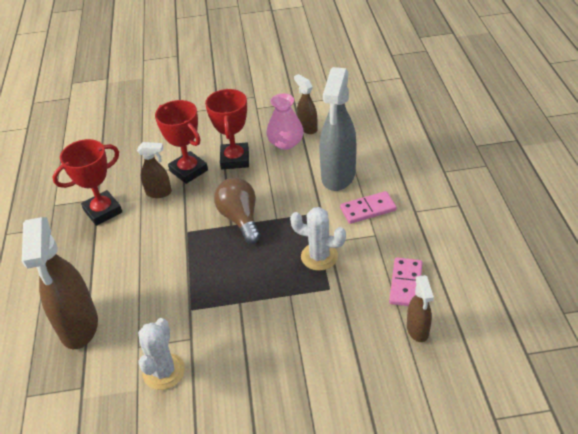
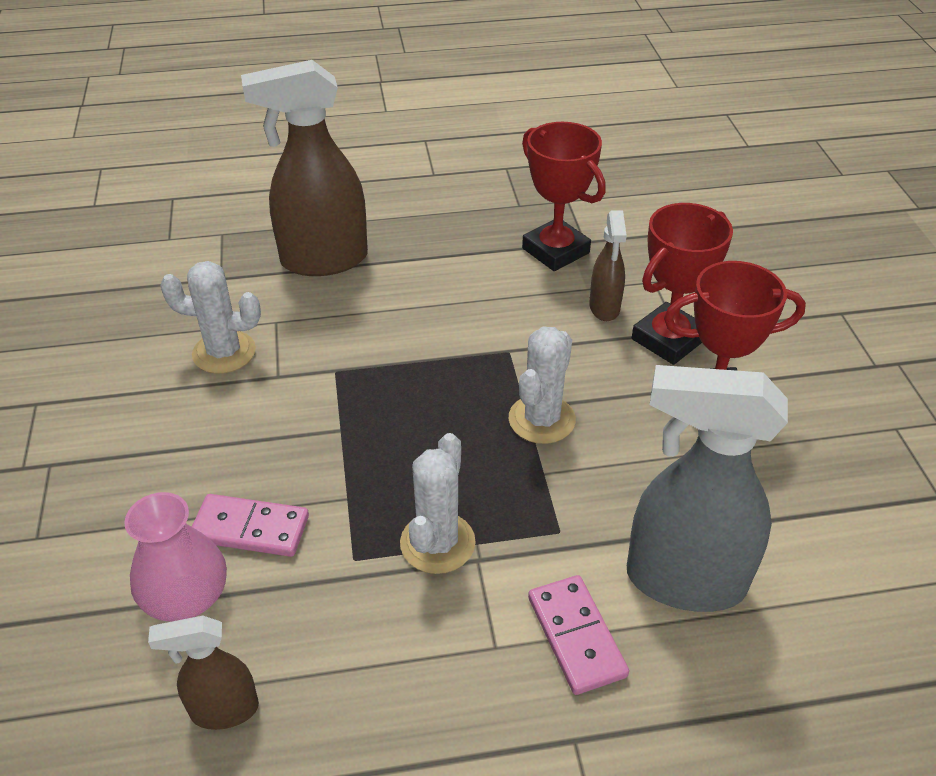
camera: 85 degrees right, 0 degrees up
(240, 219) = (541, 419): brown light bulb -> white cactus
(285, 143) = (783, 482): pink vase -> pink vase (186, 596)
(307, 128) = (848, 522): brown spray bottle -> none
(405, 284) = (349, 698): pink domino -> pink domino (250, 528)

